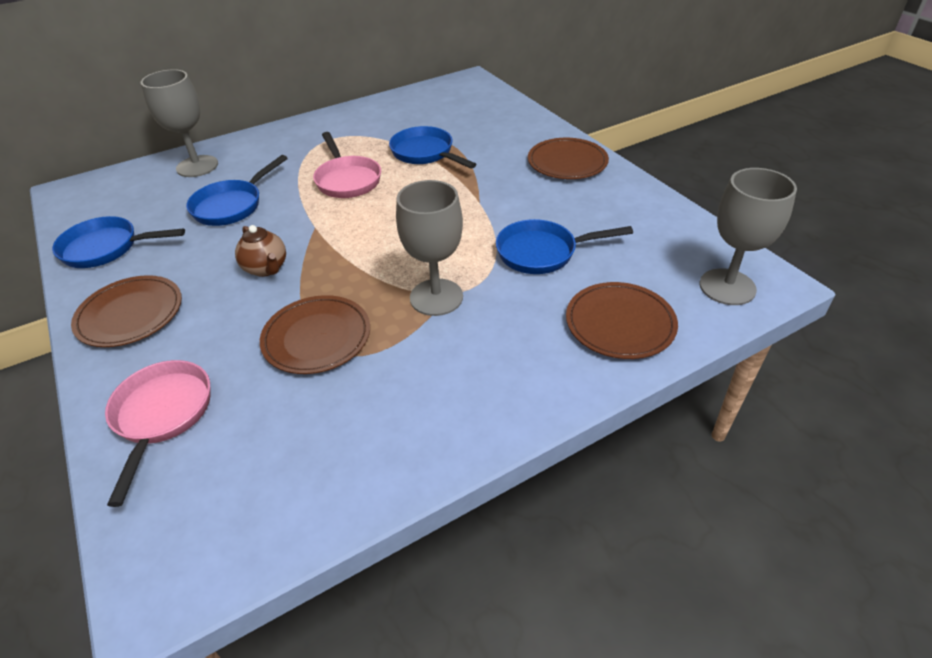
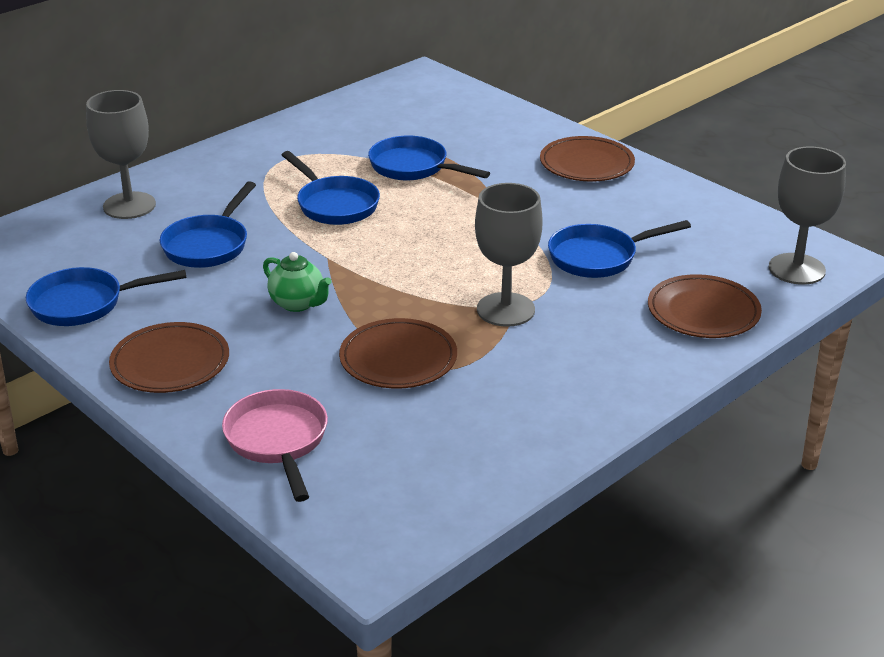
camera: 15 degrees left, 10 degrees down
(266, 268) = (298, 303): brown teapot -> green teapot
(347, 180) = (334, 204): pink pan -> blue pan

